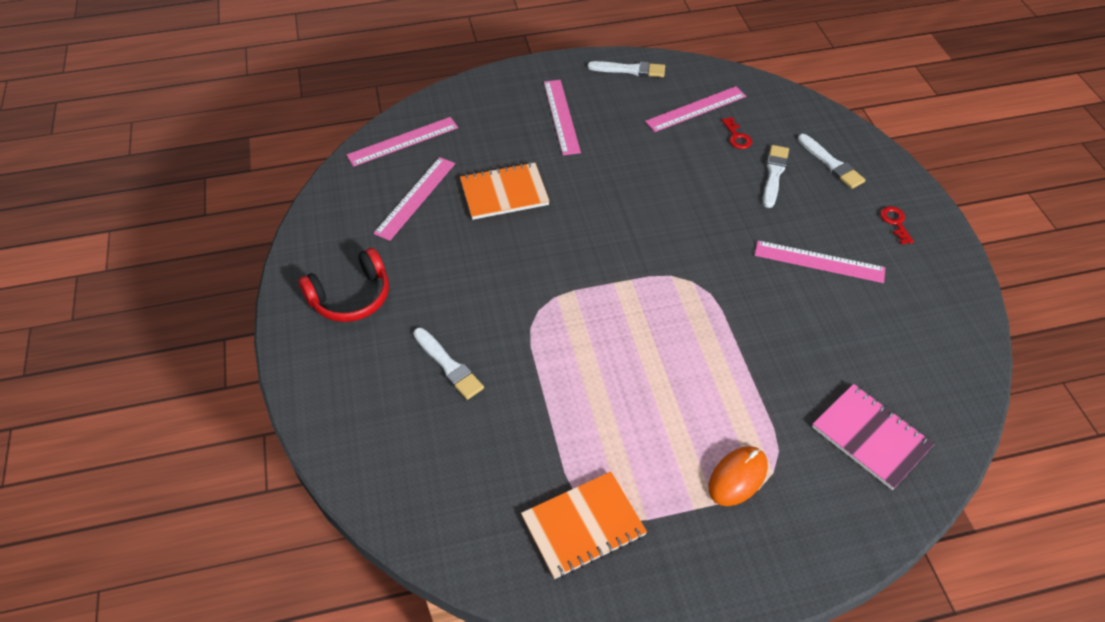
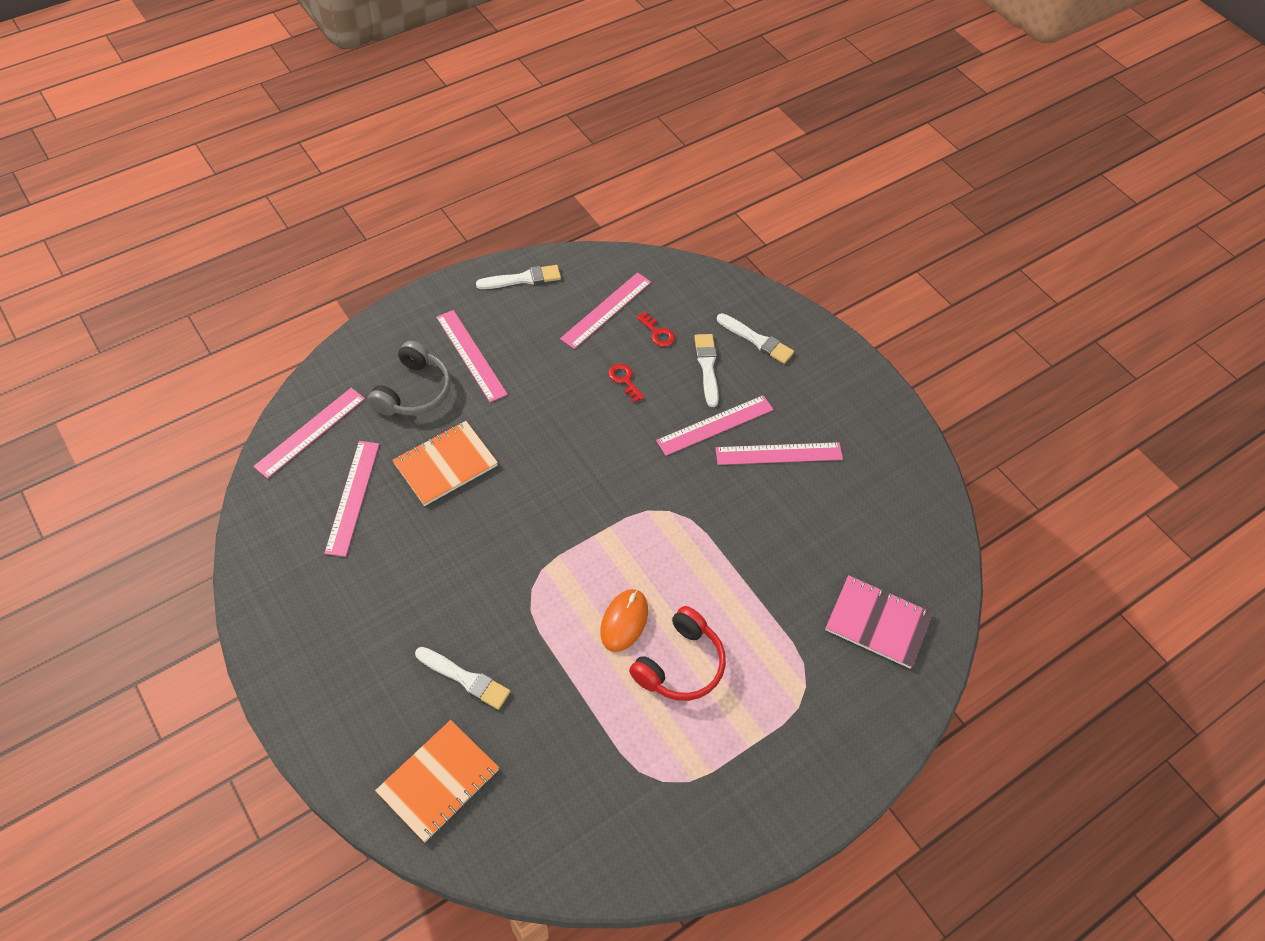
camera: 25 degrees left, 5 degrees up
(351, 297) = (332, 635): red headphones -> red headphones (680, 664)
(501, 132) = (414, 391): none -> grey headphones
(583, 526) = (657, 800): orange notebook -> orange notebook (438, 781)
(737, 477) = (777, 702): orange mouse -> orange mouse (624, 621)
(764, 223) = (715, 425): none -> pink ruler
(895, 223) = (834, 390): red key -> red key (624, 380)

